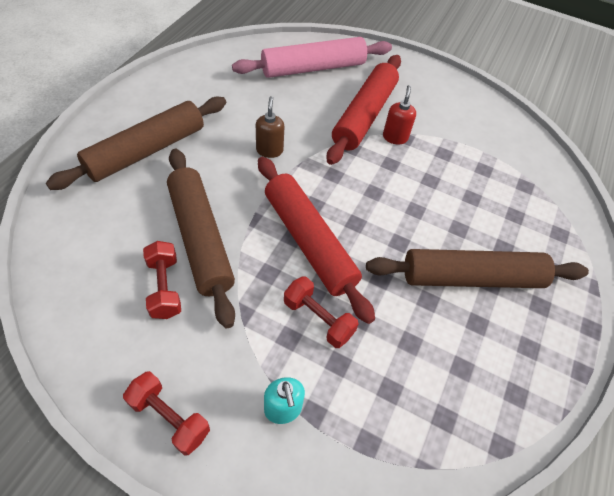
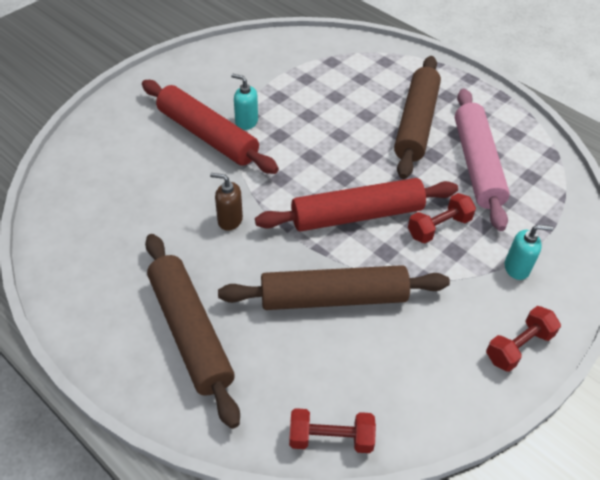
camera: 70 degrees left, 5 degrees down
(165, 287) = (386, 335): red dumbbell -> red dumbbell (330, 438)
(313, 68) = (114, 156): pink rolling pin -> pink rolling pin (477, 164)
(395, 137) = (246, 122): red soap dispenser -> turquoise soap dispenser

